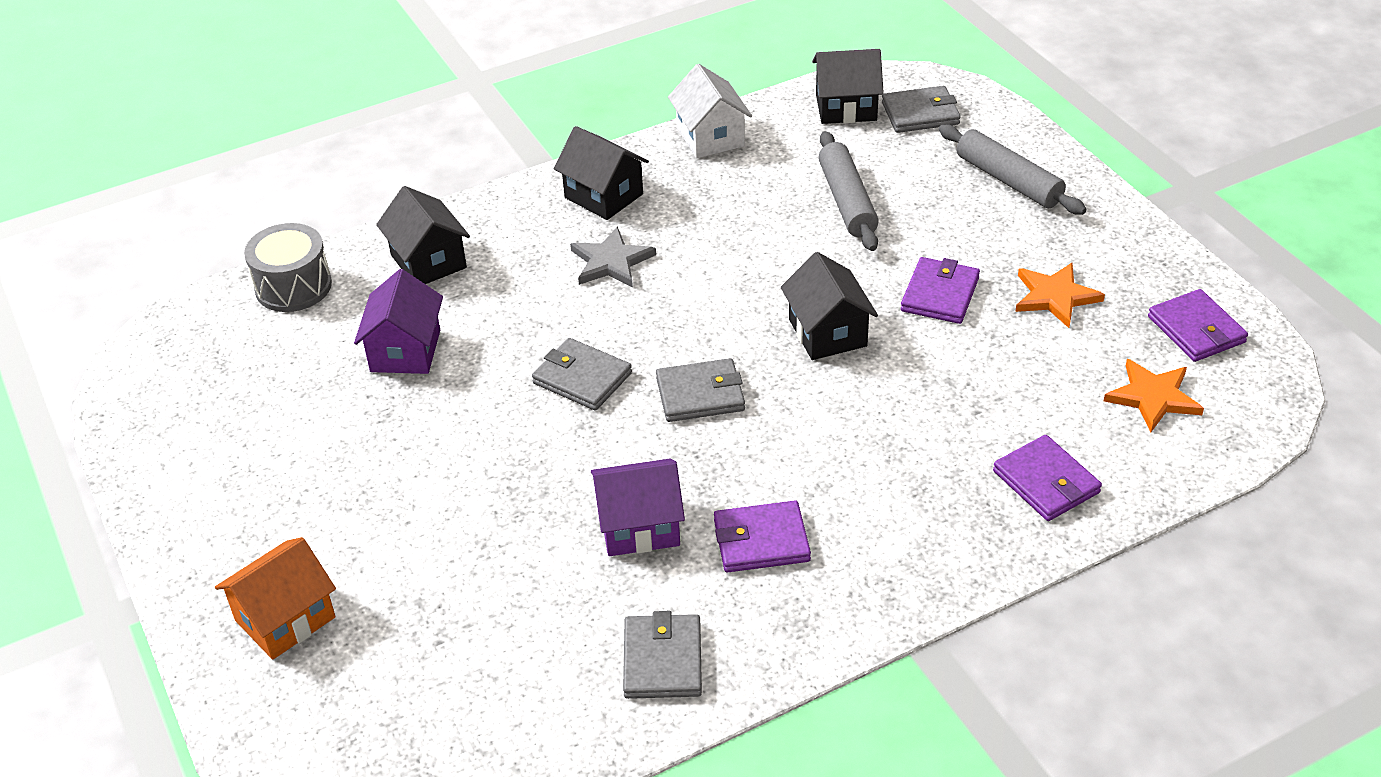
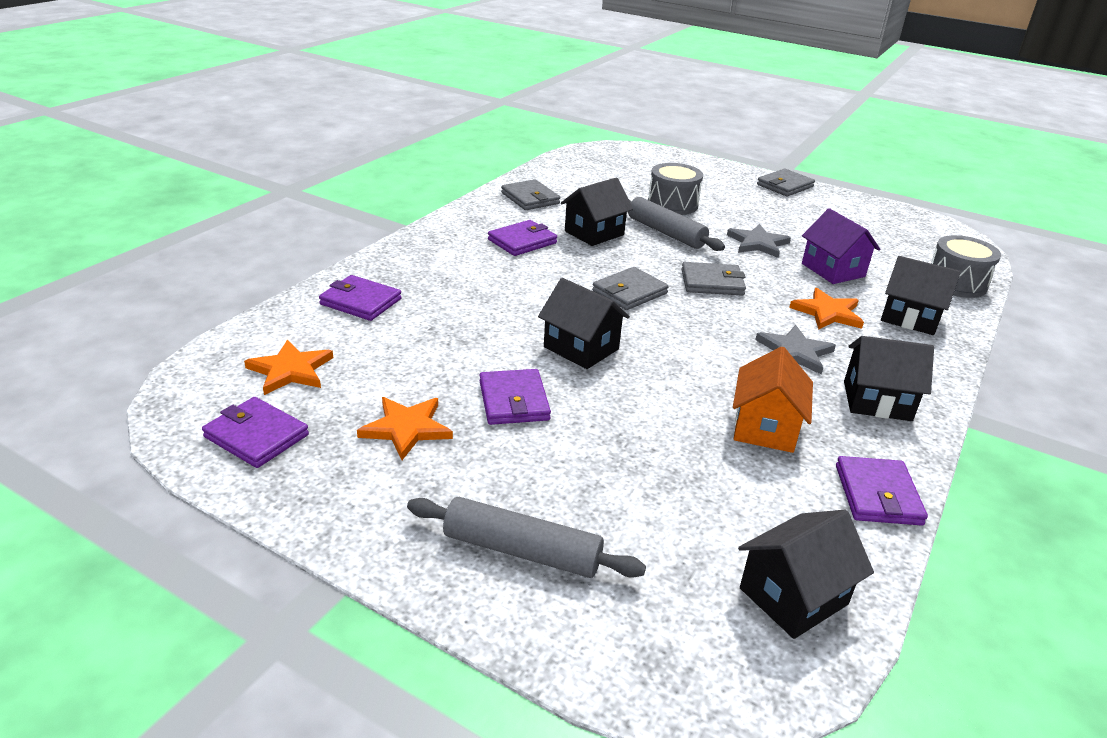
camera: 145 degrees right, 10 degrees down
(285, 619) = (712, 178): orange house -> orange house (765, 427)
(432, 428) = (758, 243): none -> grey star
(443, 562) = (672, 204): none -> grey drum
(507, 295) = (827, 313): none -> orange star
(639, 526) = (594, 233): purple house -> black house
(710, 137) = (878, 495): white house -> purple wallet
(847, 201) = (670, 465): grey rolling pin -> grey rolling pin (666, 232)
(920, 113) = (699, 623): grey wallet -> grey wallet (785, 186)

